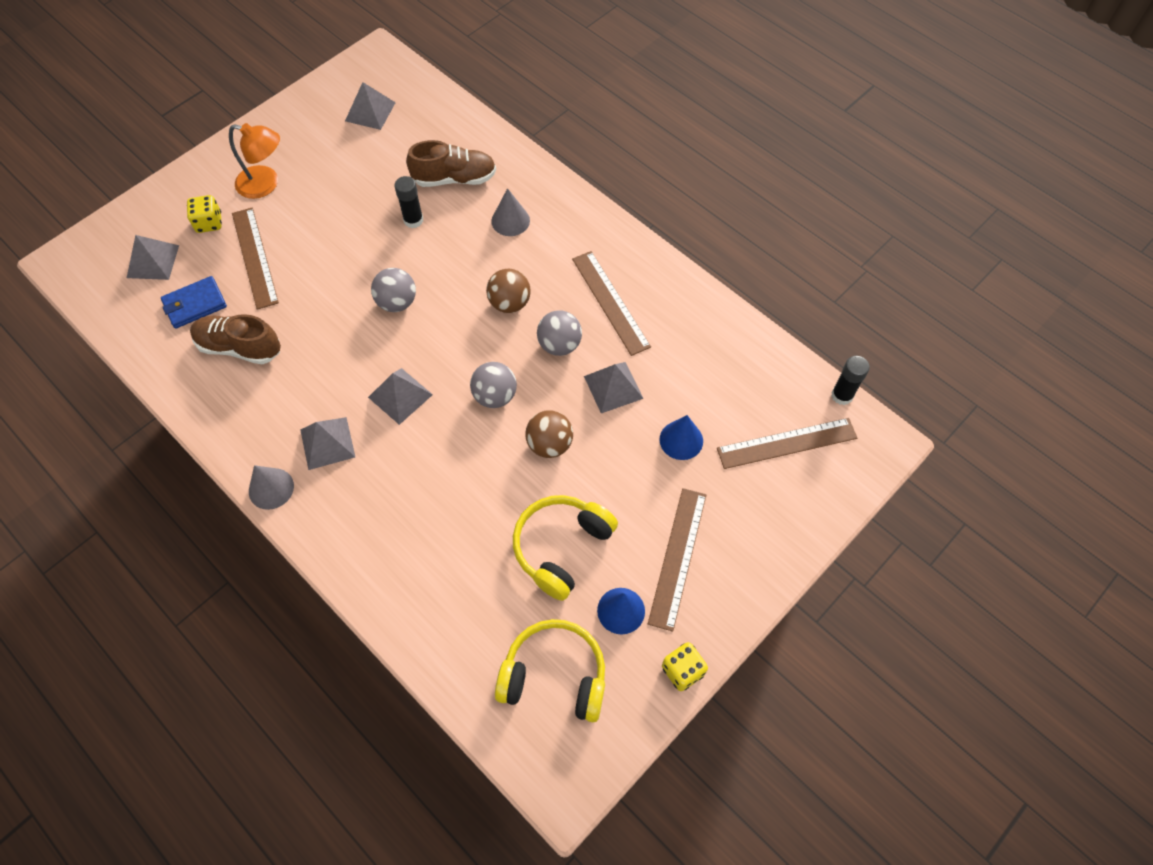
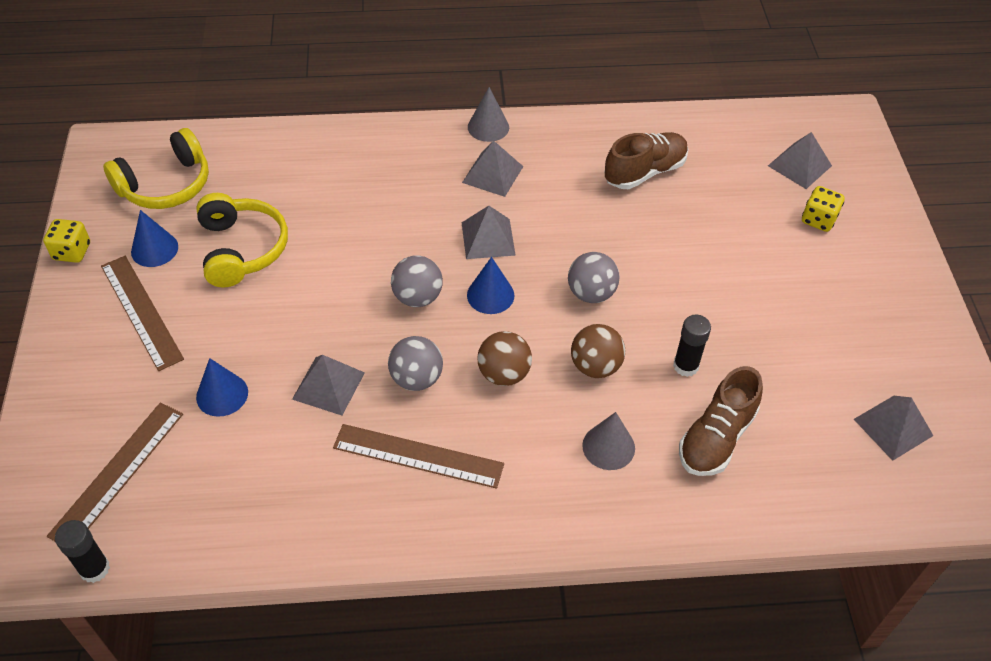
camera: 130 degrees right, 10 degrees down
(195, 304) = (721, 168): blue wallet -> none
(254, 257) = (744, 228): brown ruler -> none
(266, 184) = (840, 282): orange lamp -> none
(452, 356) = (490, 295): none -> blue cone
(549, 444) = (330, 302): brown ball -> brown ball (595, 366)

